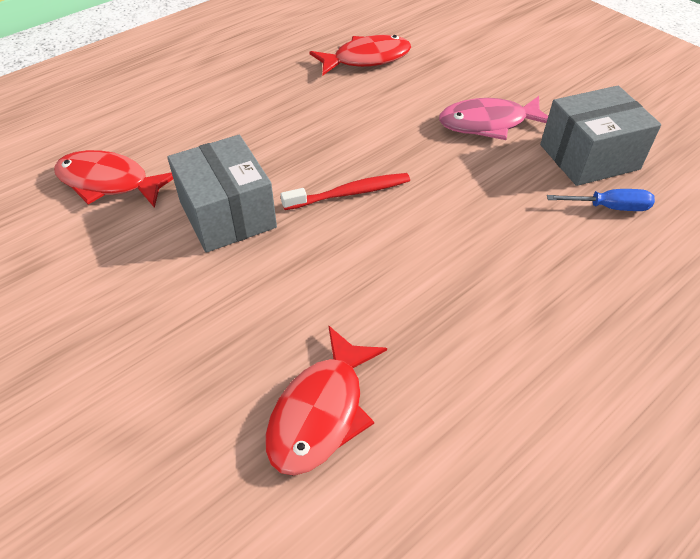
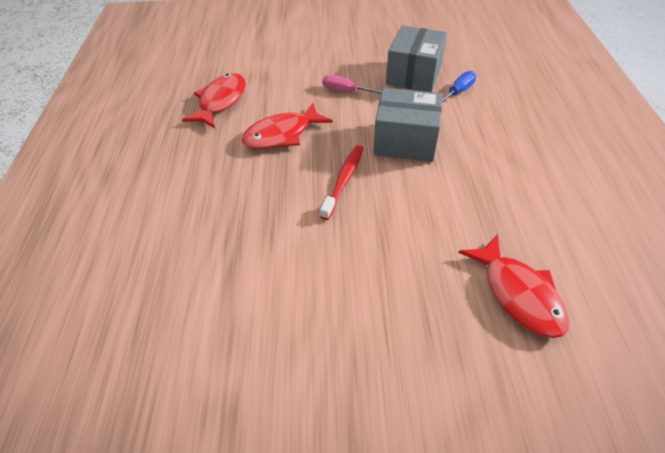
camera: 50 degrees left, 0 degrees up
(109, 182) = (183, 308): red fish -> red fish (282, 134)
(227, 214) = (299, 252): grey box -> grey box (405, 141)
(488, 123) = (346, 91): pink fish -> pink screwdriver

